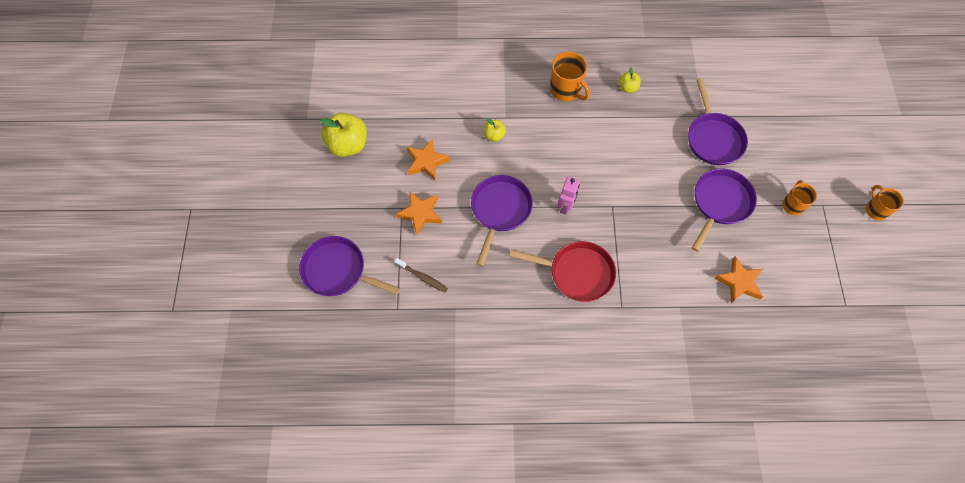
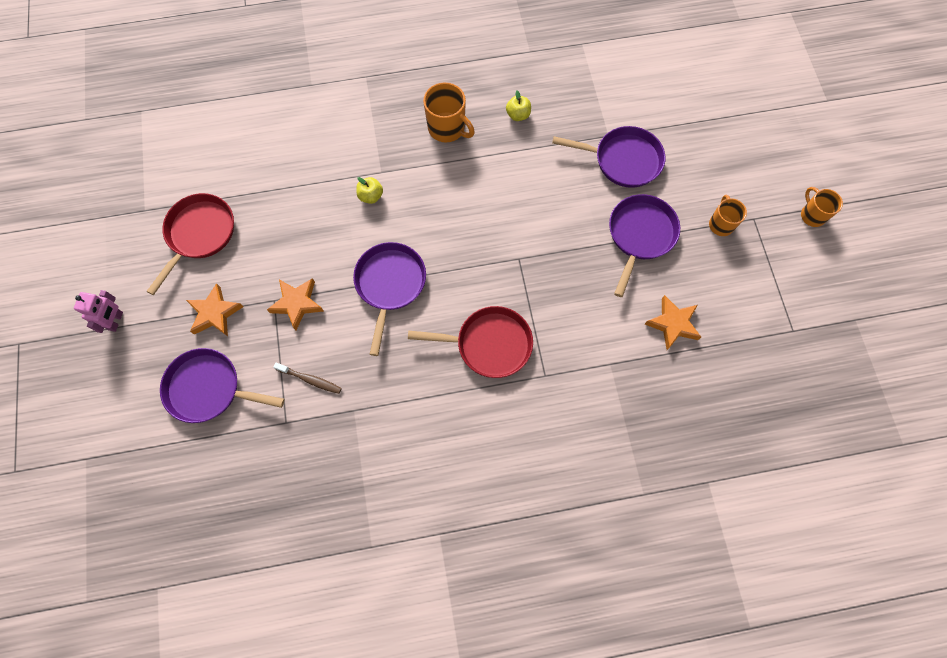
camera: 10 degrees left, 5 degrees up
(348, 145) = (199, 234): yellow apple -> red pan
(426, 162) = (295, 240): orange star -> orange star (215, 313)
(565, 206) = (465, 267): pink robot -> pink robot (116, 321)
(713, 138) = (623, 160): purple pan -> purple pan turned 60 degrees counterclockwise

